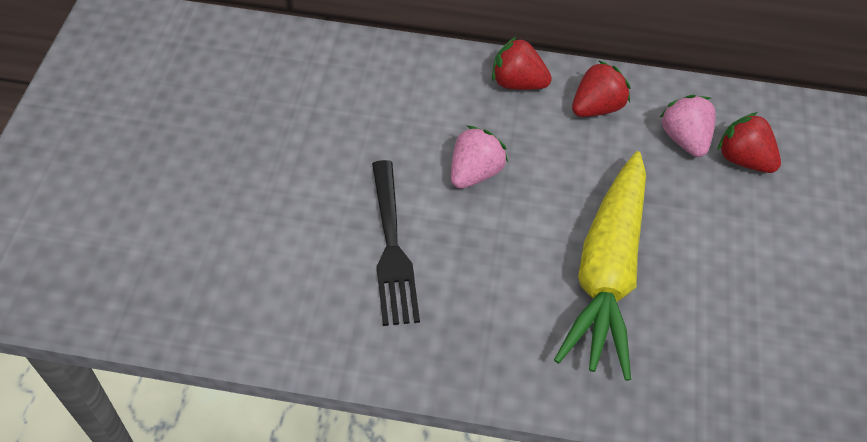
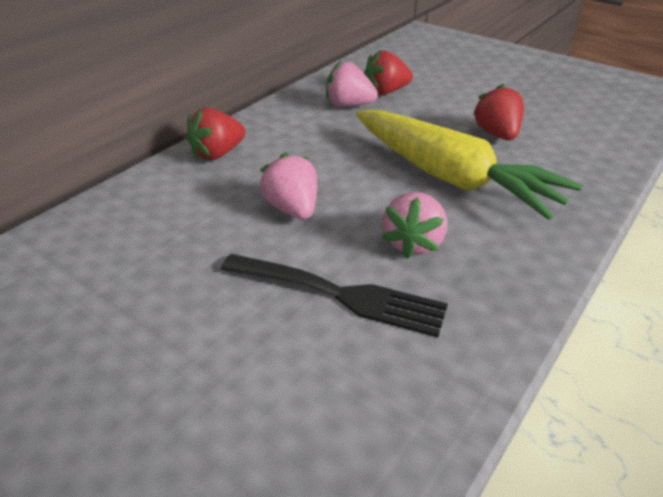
camera: 60 degrees left, 15 degrees down
(484, 275) = (413, 243): none -> pink strawberry
(596, 107) = (283, 128): red strawberry -> red strawberry (496, 134)

